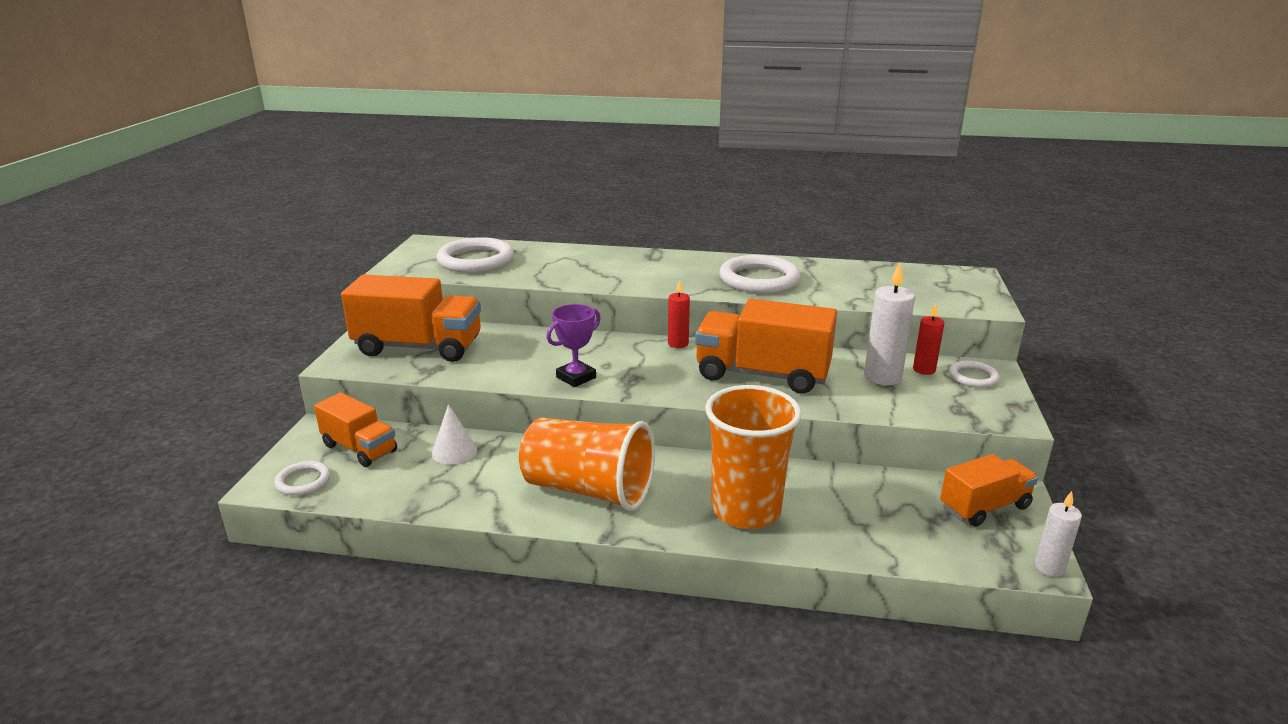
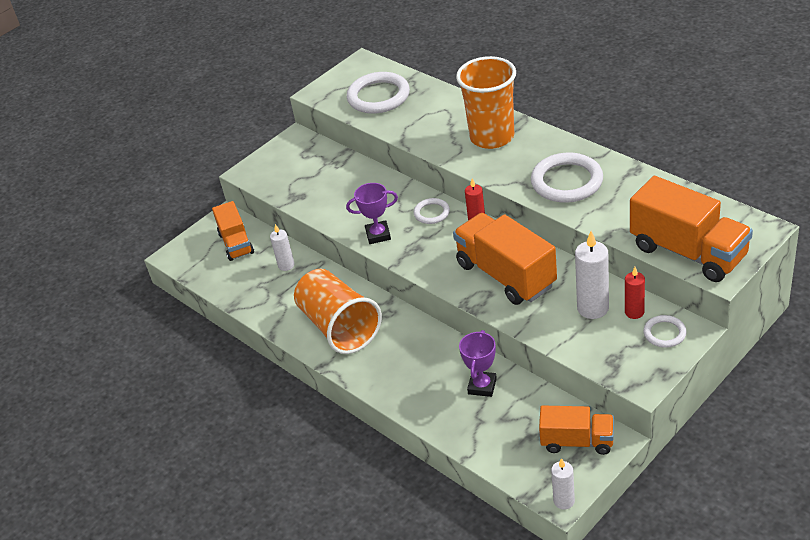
camera: 40 degrees right, 15 degrees up
(303, 481) = (192, 260): white ring -> white ring (431, 213)
(418, 347) = (303, 171): orange truck -> orange truck (688, 252)
(454, 451) = (286, 265): white cone -> white candle
(746, 510) = (418, 380): orange cup -> orange cup (492, 137)
(825, 492) = (482, 386): none -> purple trophy

